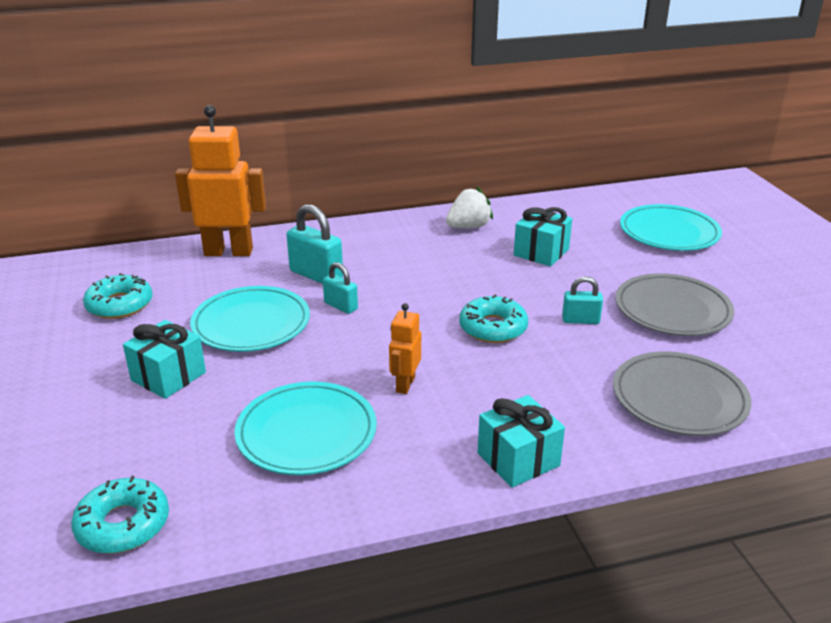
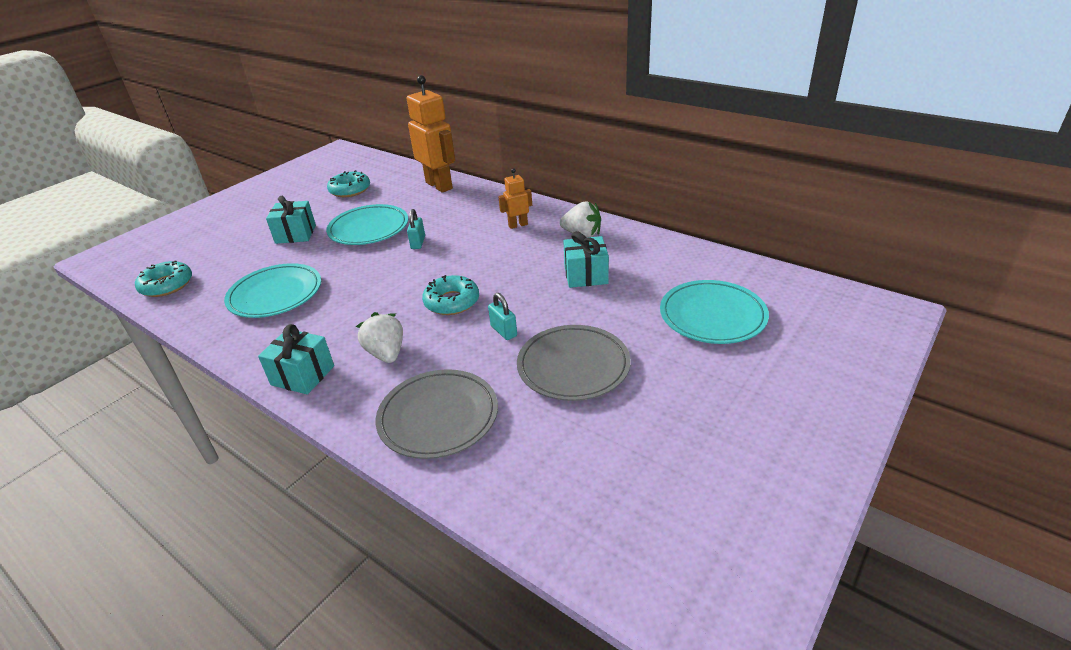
camera: 55 degrees right, 5 degrees up
(316, 275) = (445, 219): turquoise padlock -> none
(405, 384) = (351, 301): orange robot -> orange robot (518, 225)
(540, 394) = (386, 353): none -> white strawberry

